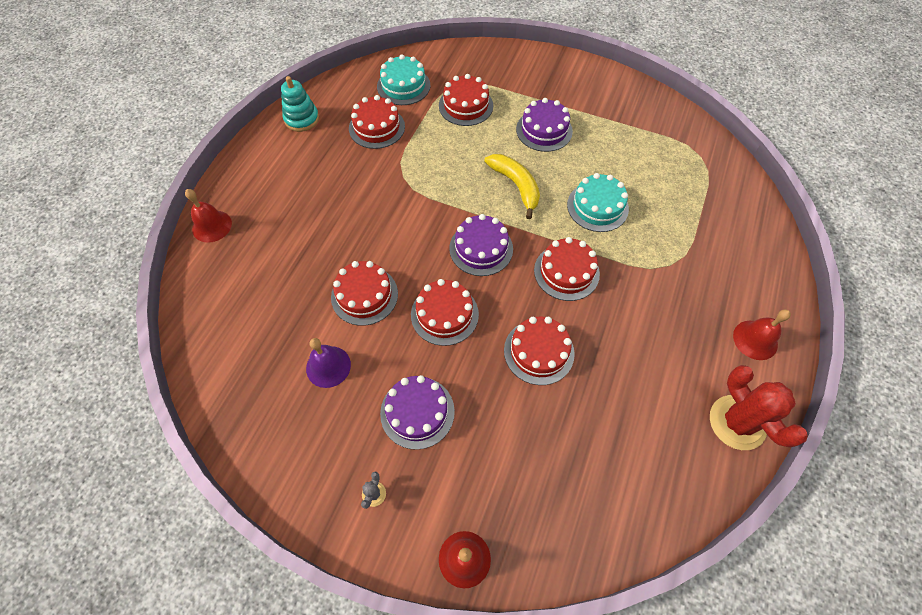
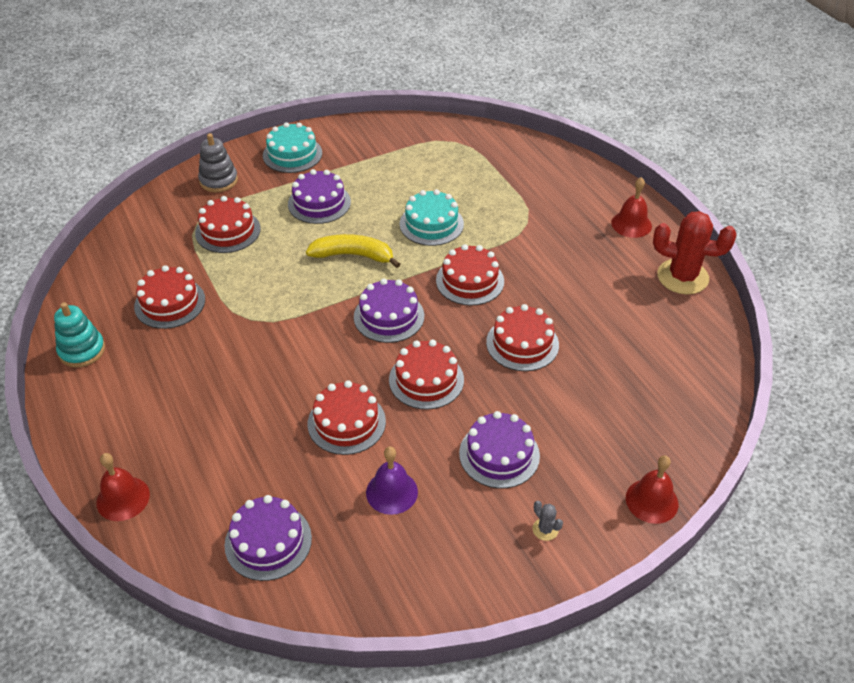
camera: 50 degrees left, 15 degrees down
(235, 325) = (268, 541): none -> purple cake
(403, 86) = (146, 255): turquoise cake -> turquoise cake (292, 154)
(504, 66) = (218, 180): none -> grey stacking toy

